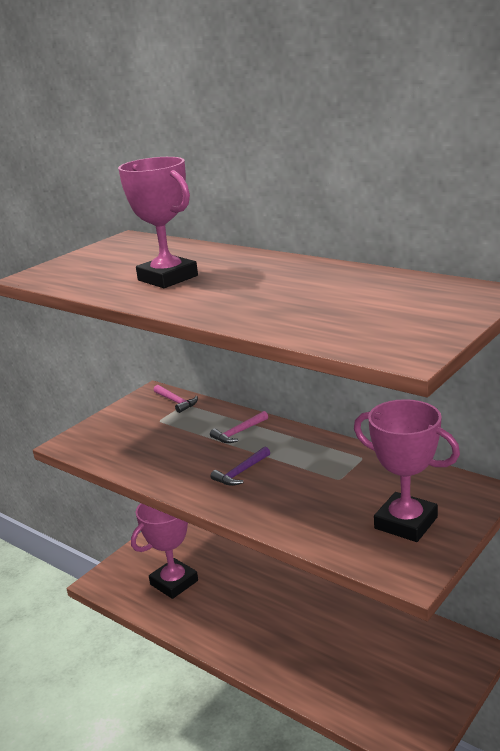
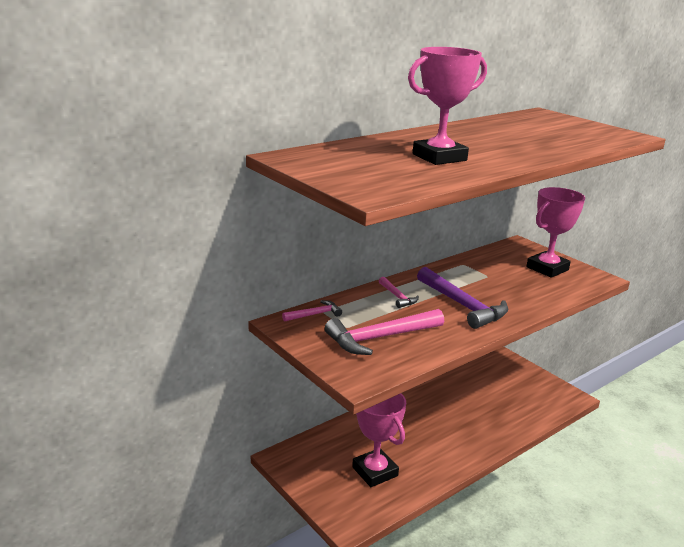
camera: 80 degrees left, 0 degrees up
(144, 439) = (380, 338): none -> pink hammer
(241, 472) = (463, 305): purple hammer -> purple hammer, size x1.96

